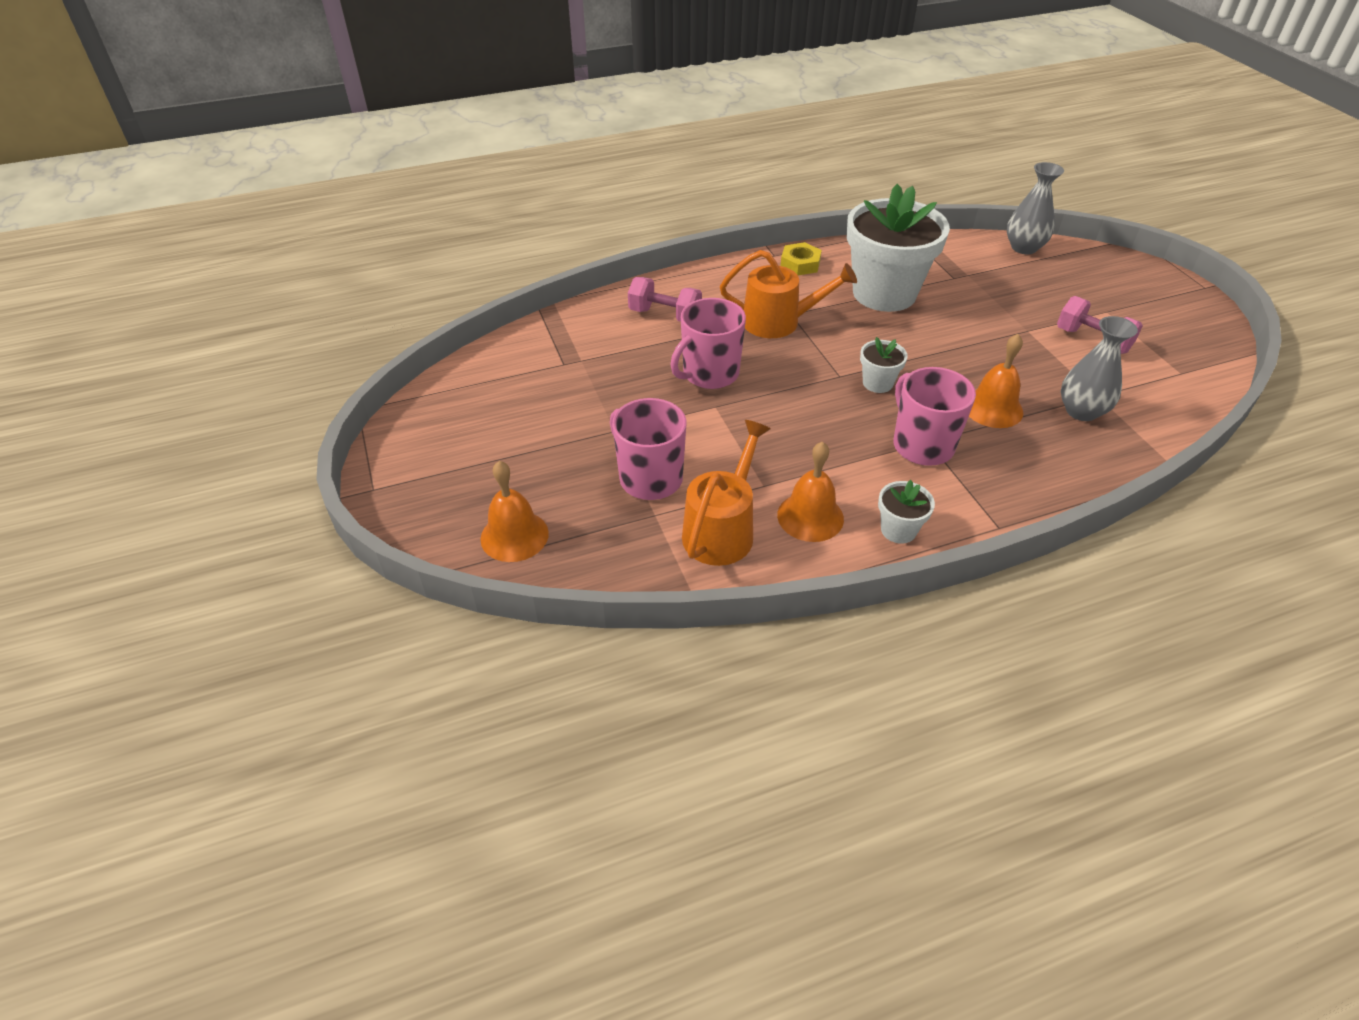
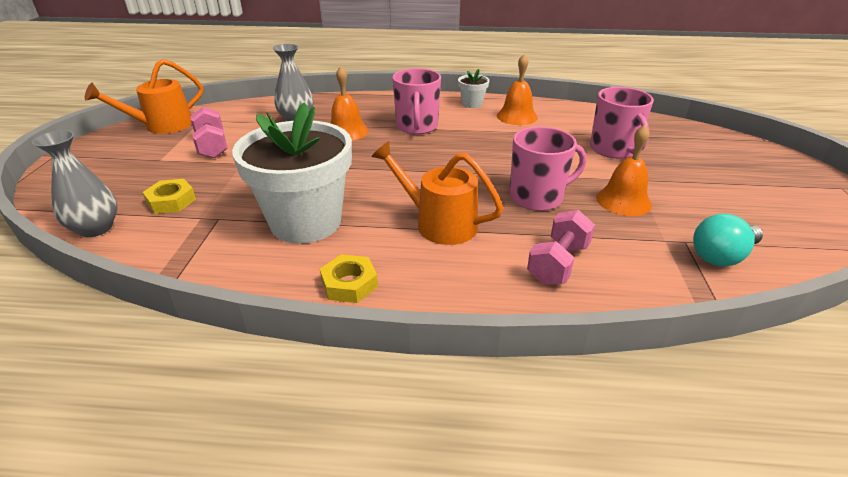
camera: 155 degrees left, 10 degrees down
(514, 536) = (712, 144): orange bell -> orange bell (623, 201)
(534, 357) = (721, 256): none -> turquoise light bulb
(665, 315) = (558, 263): pink dumbbell -> pink dumbbell turned 75 degrees clockwise
(722, 529) = (573, 122): orange watering can -> orange watering can (162, 126)
(877, 383) = (405, 160): white flower pot -> none
(1014, 279) = (171, 201): none -> yellow nut

